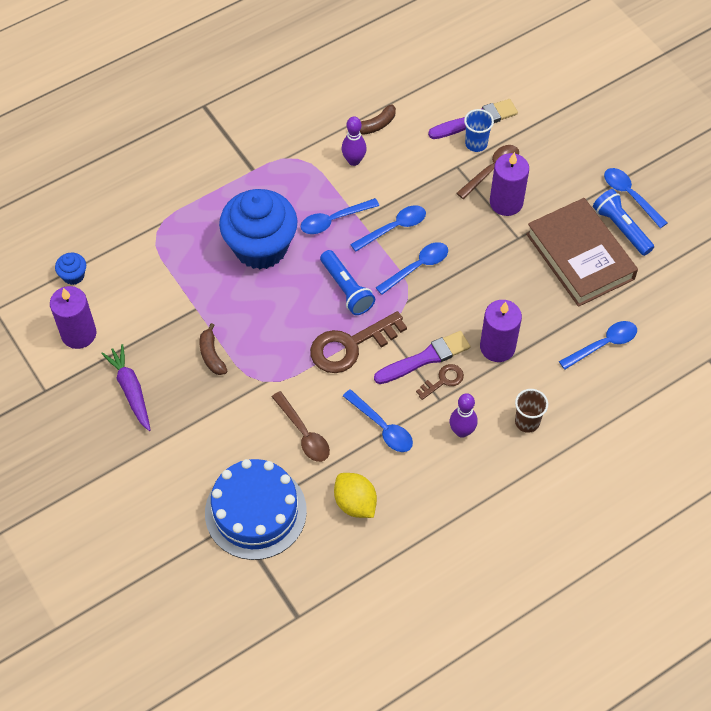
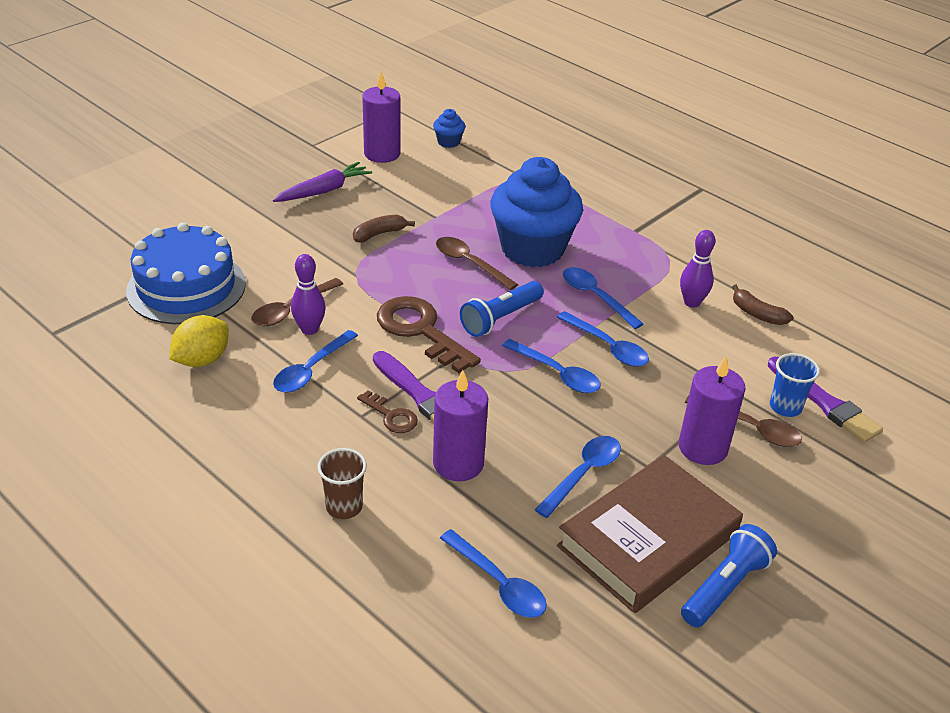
camera: 75 degrees right, 20 degrees down
(270, 296) = (469, 263): none -> brown spoon
(462, 431) = (317, 442): purple bowling pin -> purple bowling pin (309, 329)
(630, 196) = (794, 593): blue spoon -> blue spoon (583, 474)

